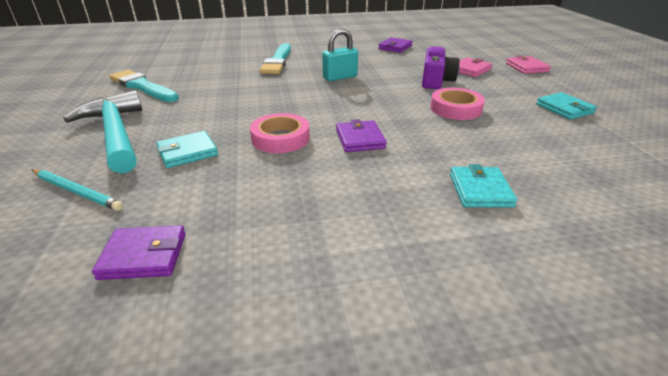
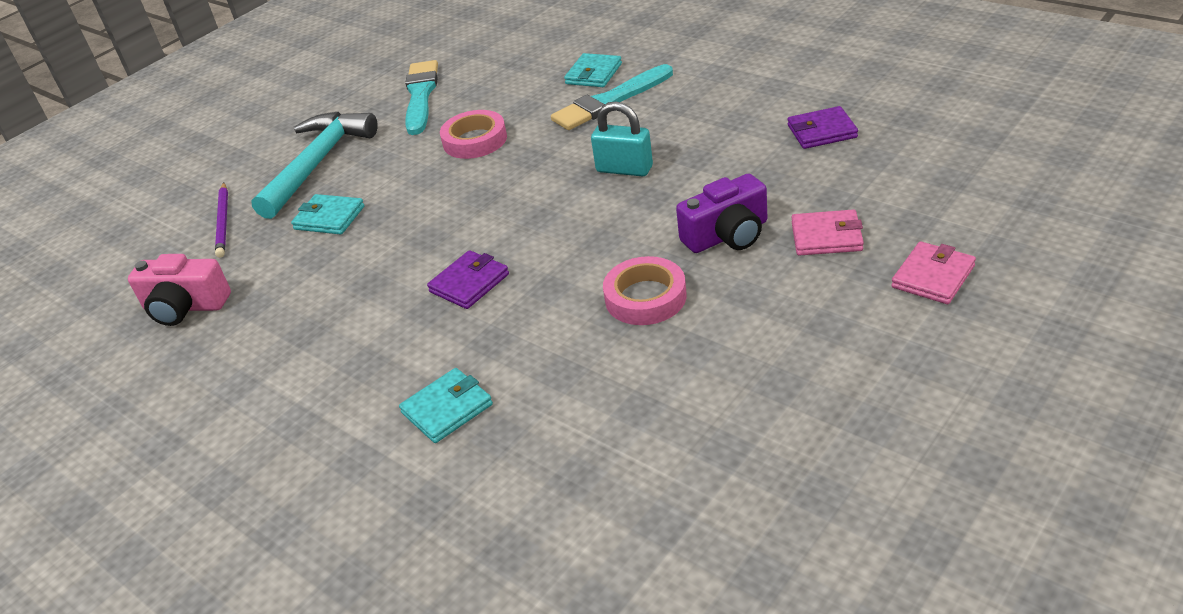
camera: 55 degrees right, 5 degrees up
(77, 191) = (223, 222): turquoise pencil -> purple pencil
(144, 255) = (185, 307): purple wallet -> pink camera
(280, 138) = (412, 241): pink tape -> pink tape (475, 140)
(564, 109) = (781, 380): turquoise wallet -> turquoise wallet (593, 74)

